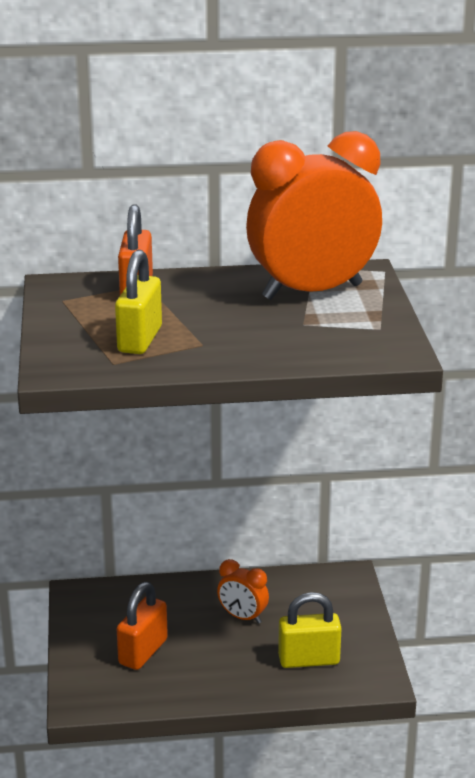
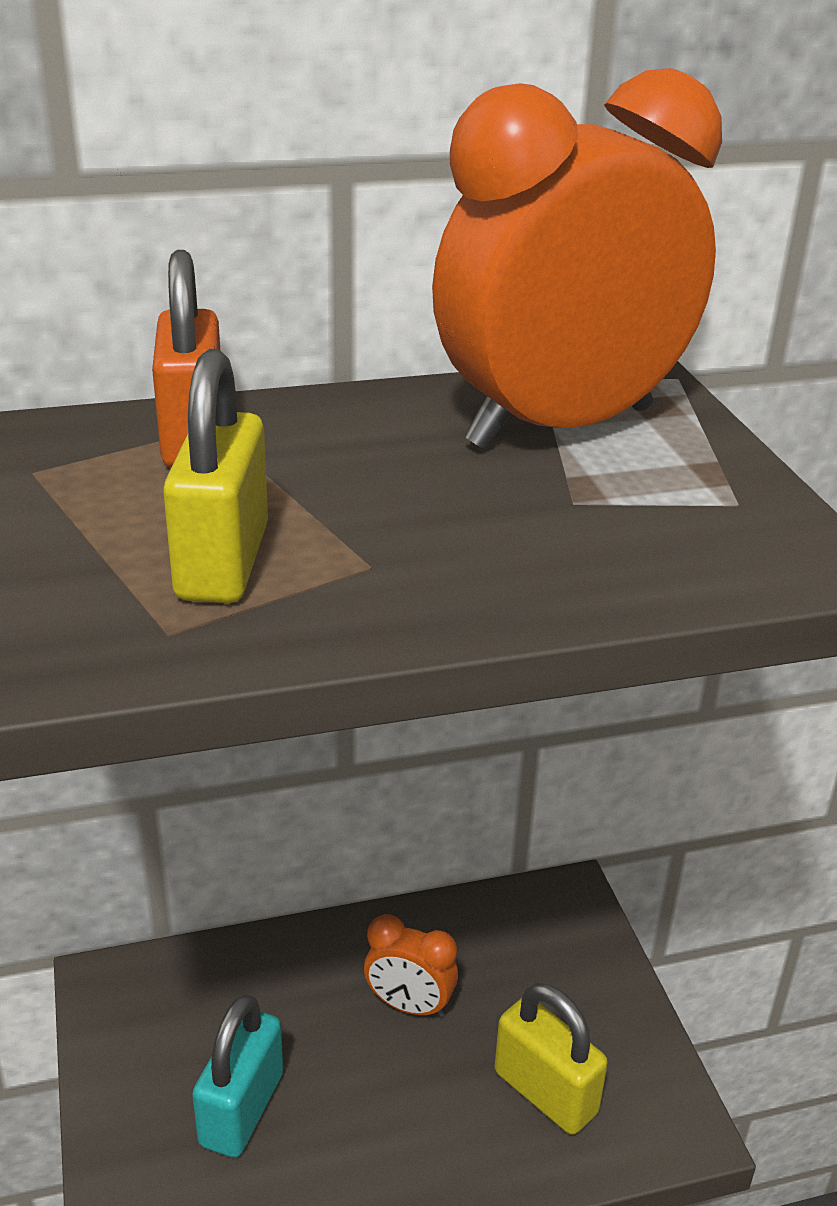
camera: 10 degrees left, 5 degrees up
(143, 652) = (241, 1109): orange padlock -> turquoise padlock
(309, 660) = (545, 1092): yellow padlock -> yellow padlock turned 60 degrees clockwise

